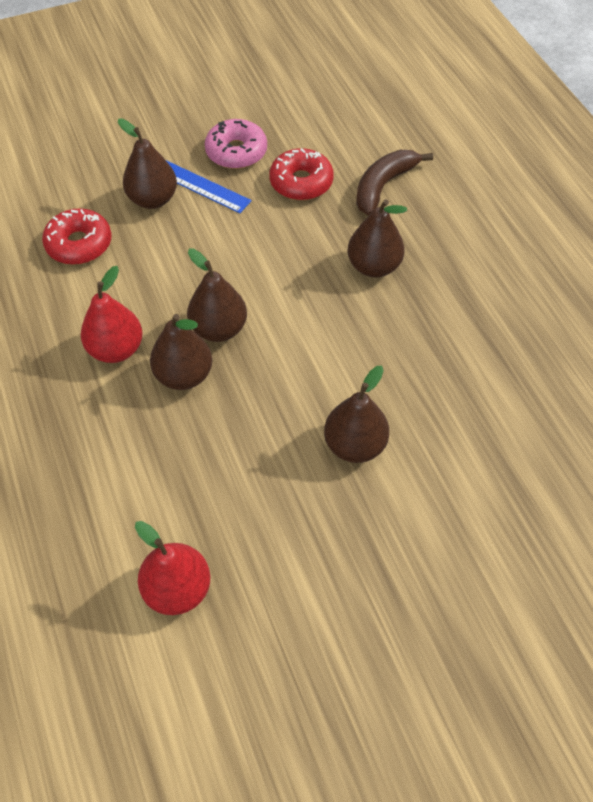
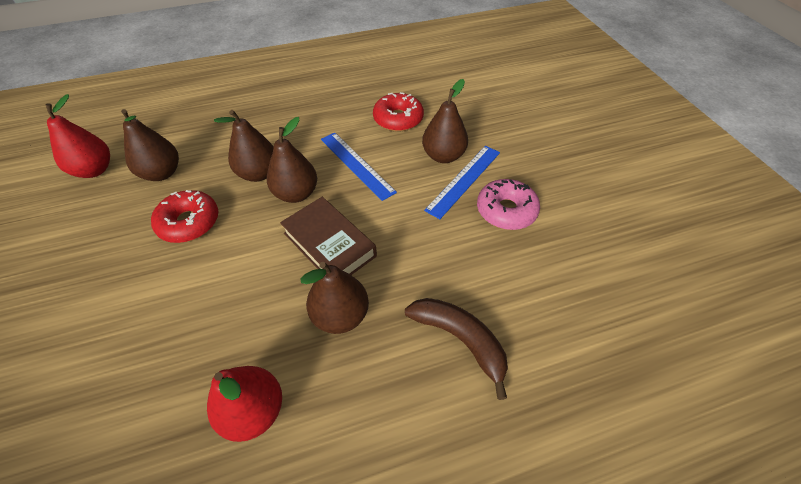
camera: 95 degrees right, 5 degrees down
(116, 349) = (295, 139): red pear -> red pear (254, 411)
(167, 277) = (356, 164): none -> blue ruler
(292, 286) = (329, 244): none -> brown book
(301, 182) = (465, 260): red donut -> red donut (189, 222)
(355, 445) = (145, 277): brown pear -> brown pear (162, 173)

